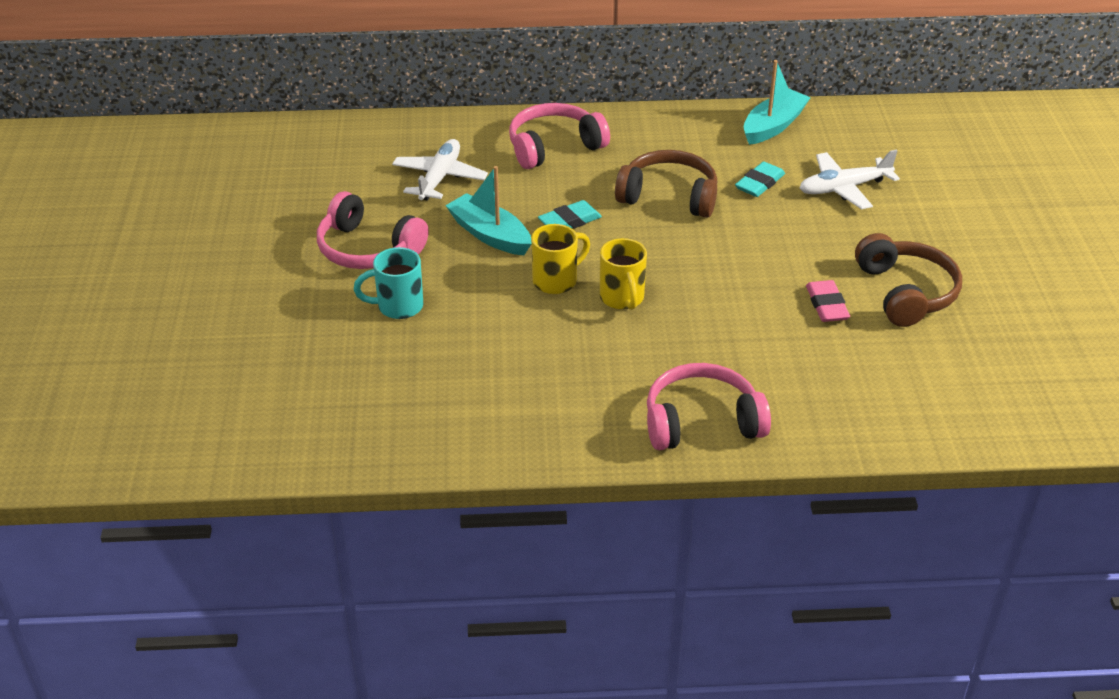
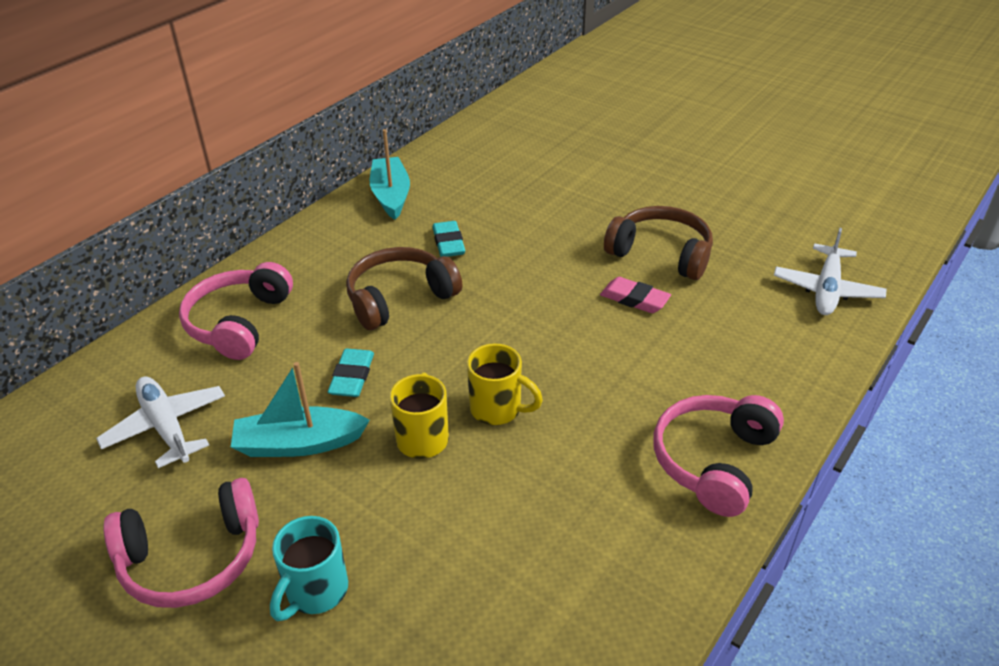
camera: 50 degrees left, 0 degrees up
(843, 188) = (508, 209): white plane -> white plane (826, 290)

